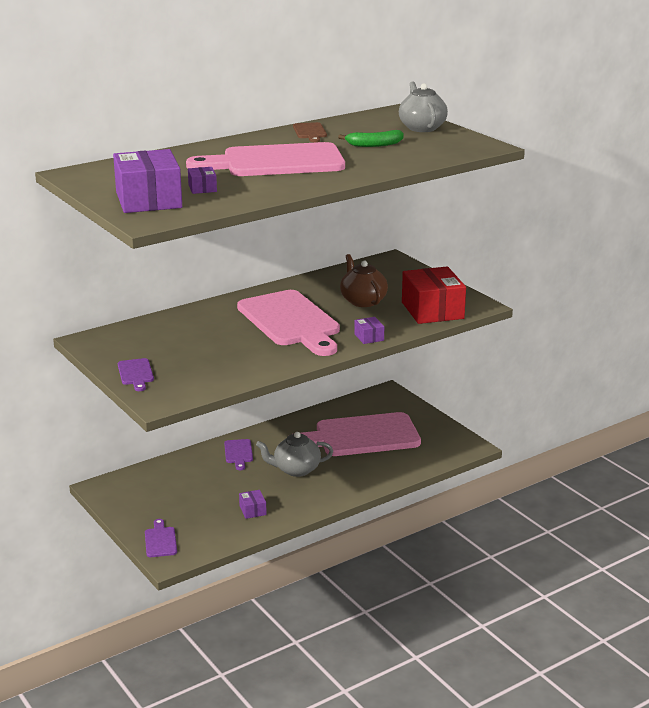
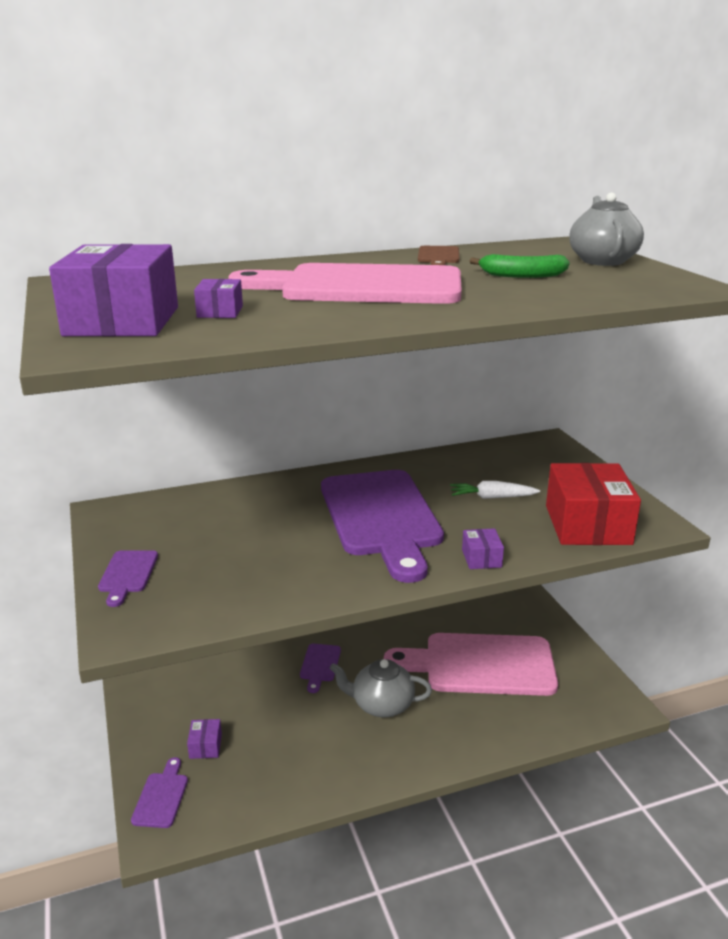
camera: 15 degrees right, 0 degrees up
(253, 510) = (301, 766): purple box -> purple box (205, 746)
(291, 321) = (381, 517): pink cutting board -> purple cutting board
(363, 301) = (492, 497): brown teapot -> white carrot

